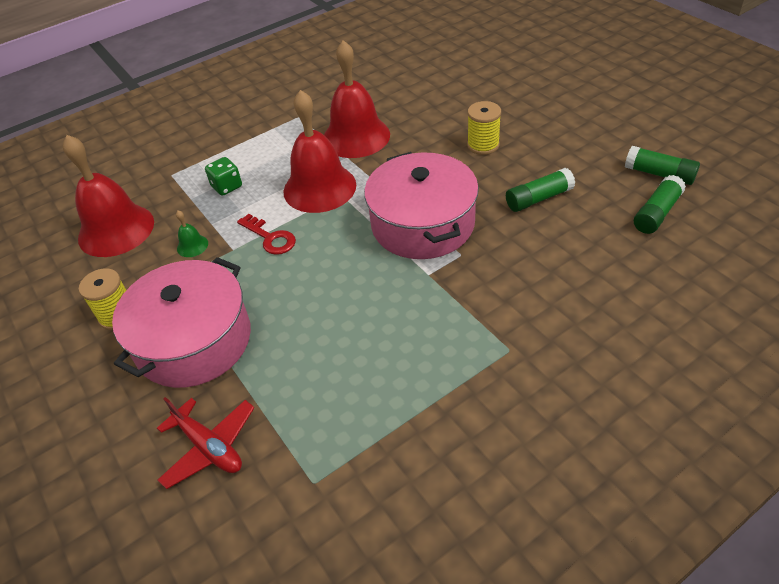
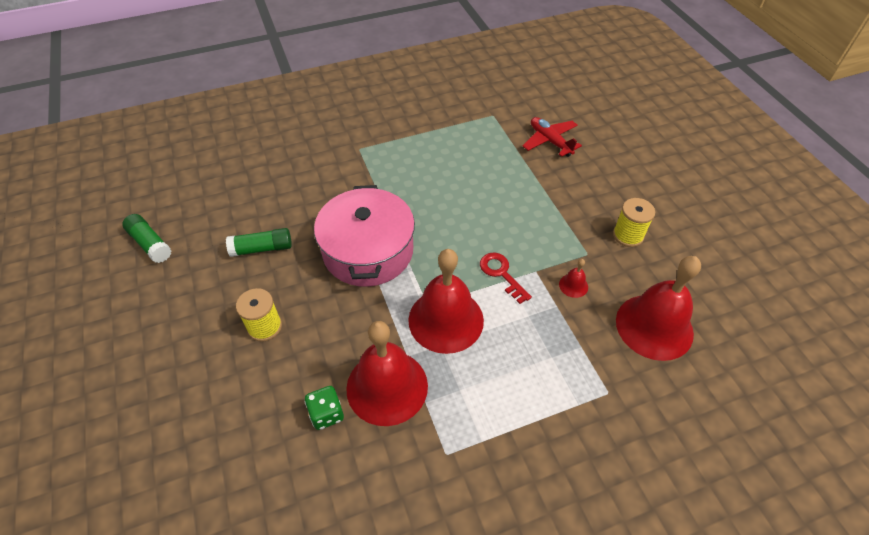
camera: 170 degrees left, 5 degrees up
(192, 246) = (573, 285): green bell -> red bell
(194, 340) = (564, 202): pink pot -> none
(227, 187) = (542, 352): green dice -> green dice (326, 414)
(657, 213) = (189, 210): green glue stick -> none

